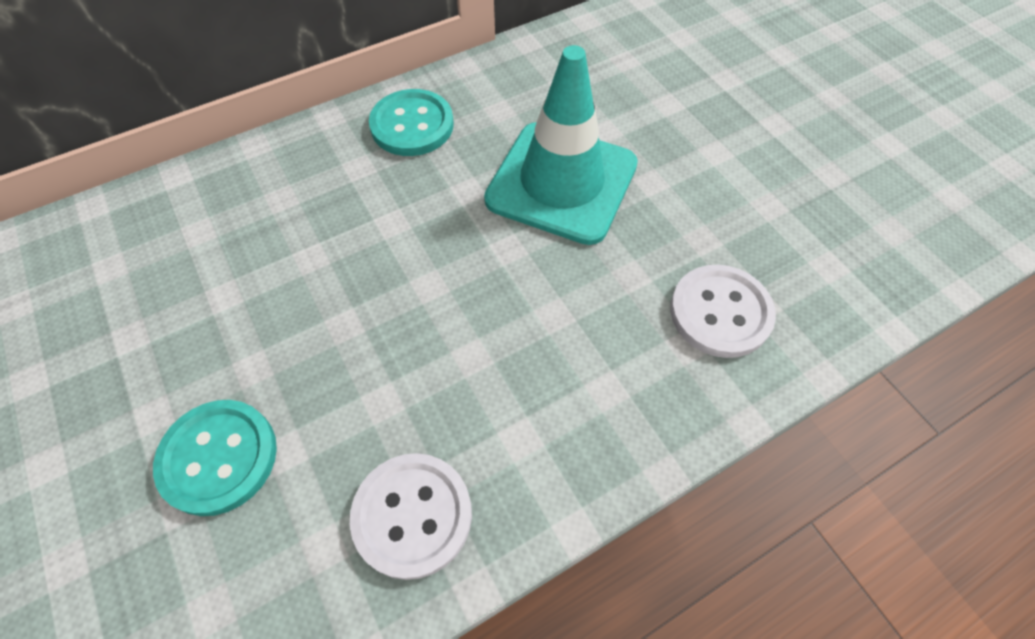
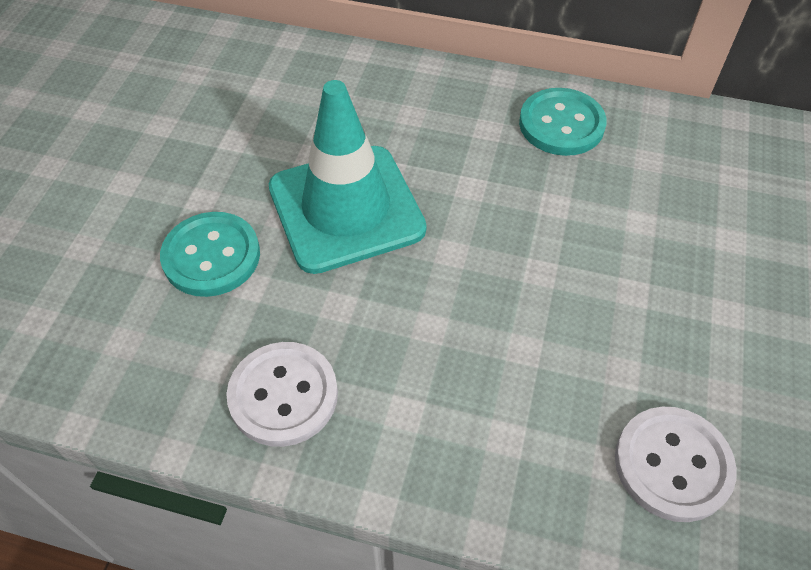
camera: 45 degrees right, 5 degrees down
(561, 182) = (642, 254): turquoise traffic cone -> turquoise traffic cone (346, 208)

